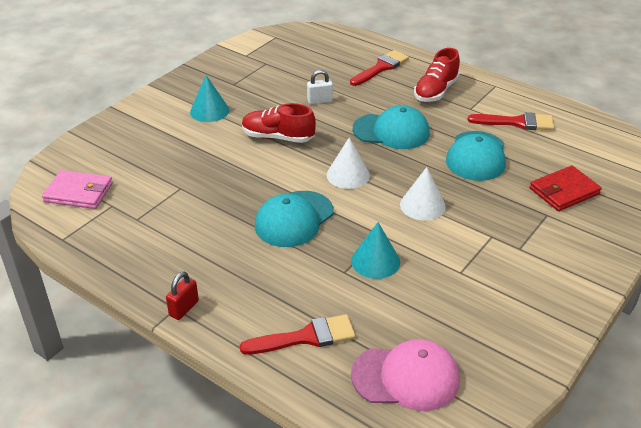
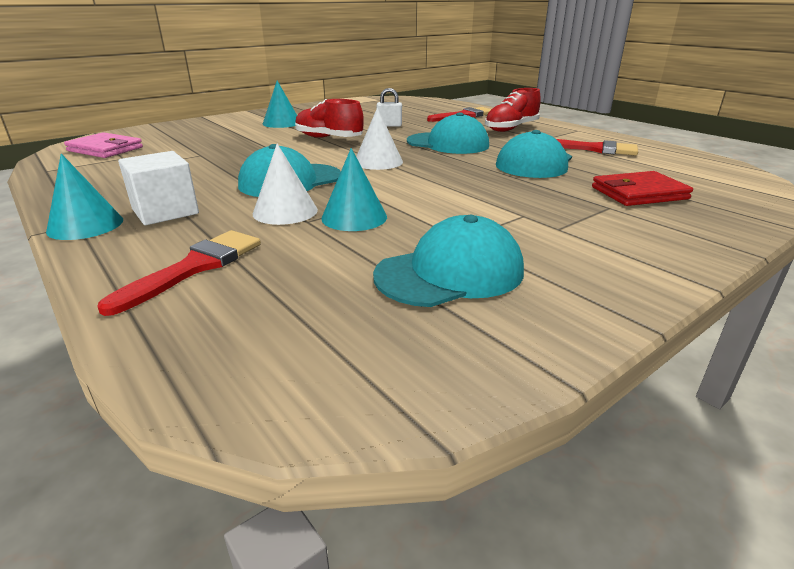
camera: 15 degrees right, 10 degrees down
(184, 308) = (85, 225): red padlock -> turquoise cone
(229, 280) = (165, 211): none -> white cube
(305, 337) = (195, 267): red brush -> red brush turned 60 degrees counterclockwise
(406, 377) = (293, 331): pink cap -> none
(422, 205) = (447, 186): white cone -> white cone (285, 211)
(468, 310) = (450, 273): none -> turquoise cap

